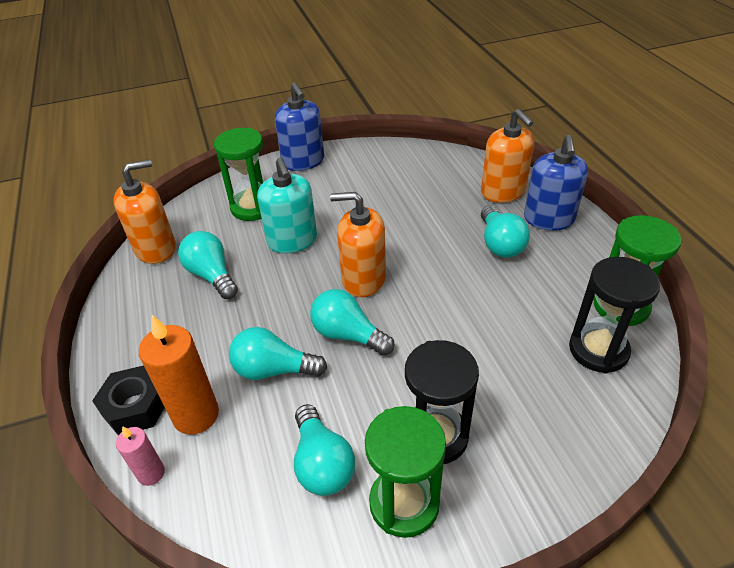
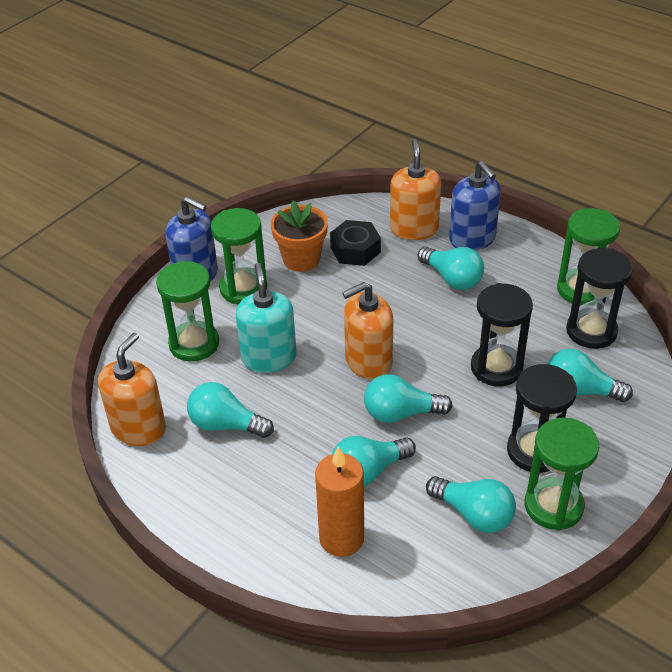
camera: 35 degrees left, 0 degrees up
(136, 406) = (282, 561): black nut -> black nut (355, 250)
(151, 473) = (352, 597): pink candle -> none
(292, 241) = (269, 358): turquoise soap dispenser -> turquoise soap dispenser turned 135 degrees counterclockwise
(325, 183) = (243, 288): none -> green hourglass
(389, 180) = (301, 259): none -> orange flower pot
(470, 338) = (496, 368): none -> black hourglass
(503, 192) = (414, 229): orange soap dispenser -> orange soap dispenser turned 120 degrees counterclockwise
(535, 401) = (579, 390): none -> turquoise light bulb

